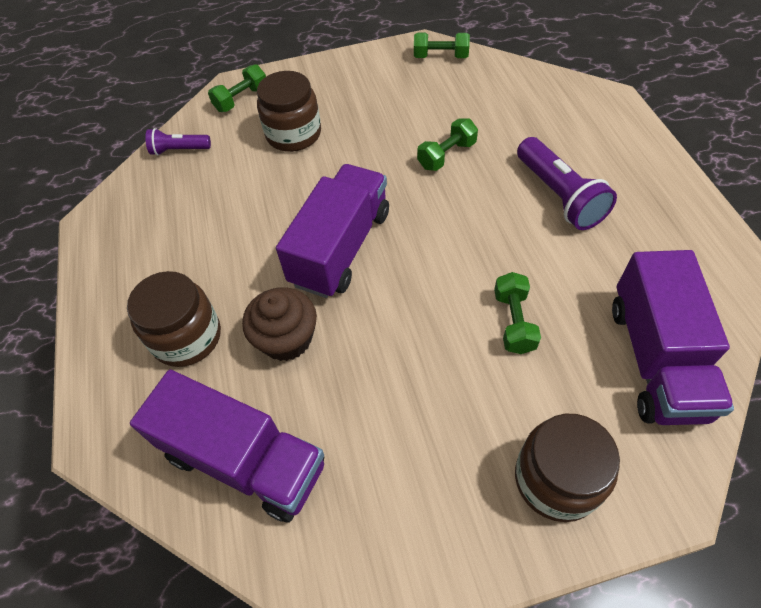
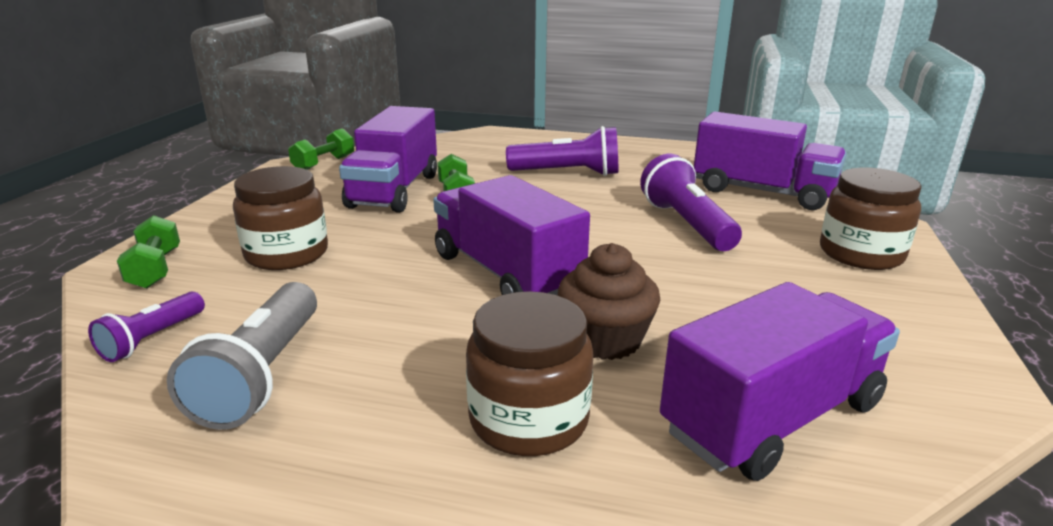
camera: 65 degrees left, 30 degrees down
(171, 209) = (262, 375): none -> grey flashlight
(426, 120) = (394, 190): none -> purple truck
(514, 322) = (686, 224): green dumbbell -> purple flashlight

